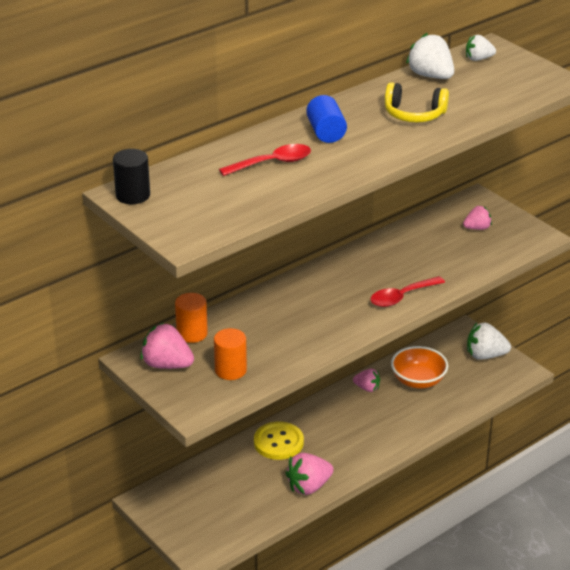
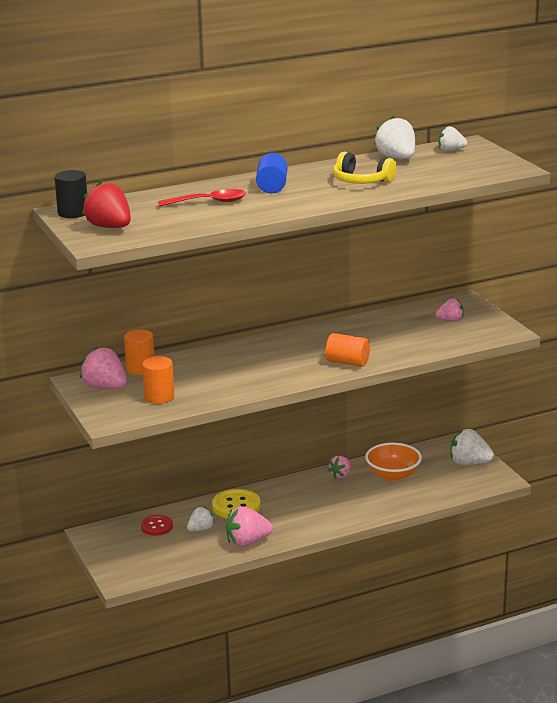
camera: 15 degrees right, 10 degrees down
(186, 214) = (109, 227): none -> red strawberry
(208, 481) = (157, 526): none -> red button
(255, 477) = (201, 529): none -> white strawberry
(367, 388) = (341, 475): pink strawberry -> pink strawberry turned 90 degrees clockwise
(401, 297) = (347, 362): red spoon -> orange cylinder

